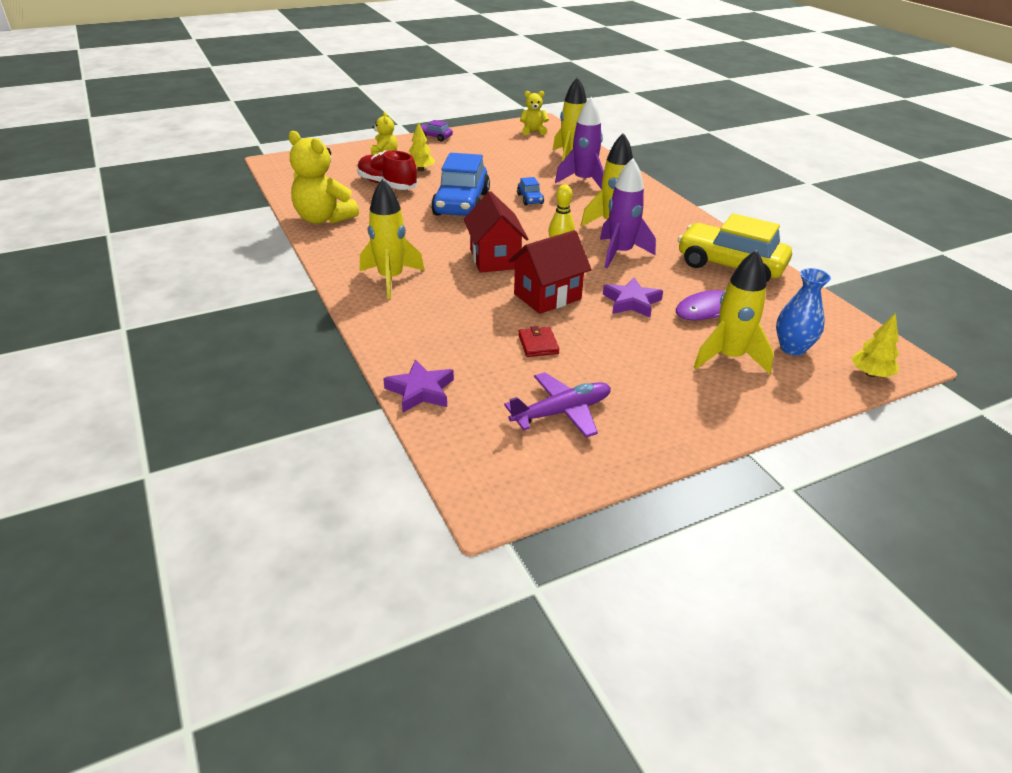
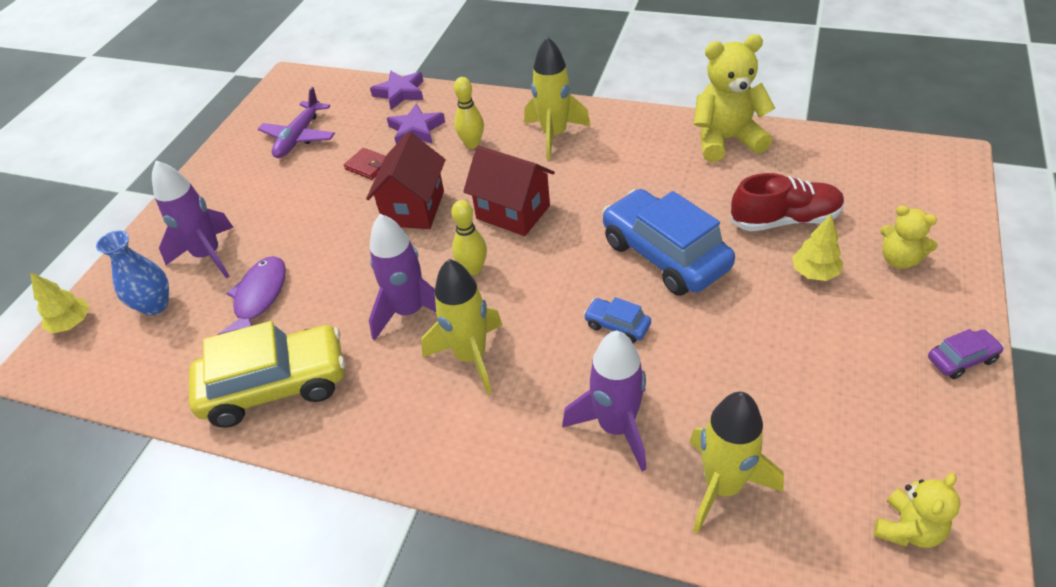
camera: 140 degrees right, 10 degrees up
(446, 309) = (472, 144): none -> yellow bowling pin
(631, 302) = (337, 255): purple star -> purple star (416, 130)
(729, 358) = (208, 255): yellow rocket -> purple rocket

